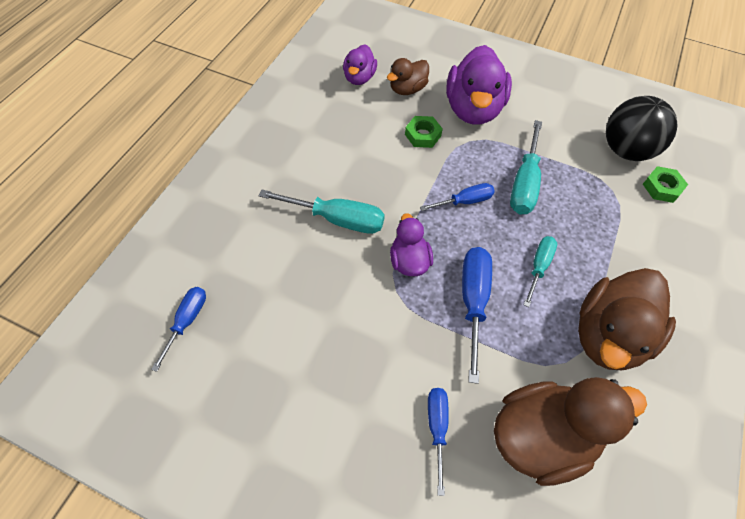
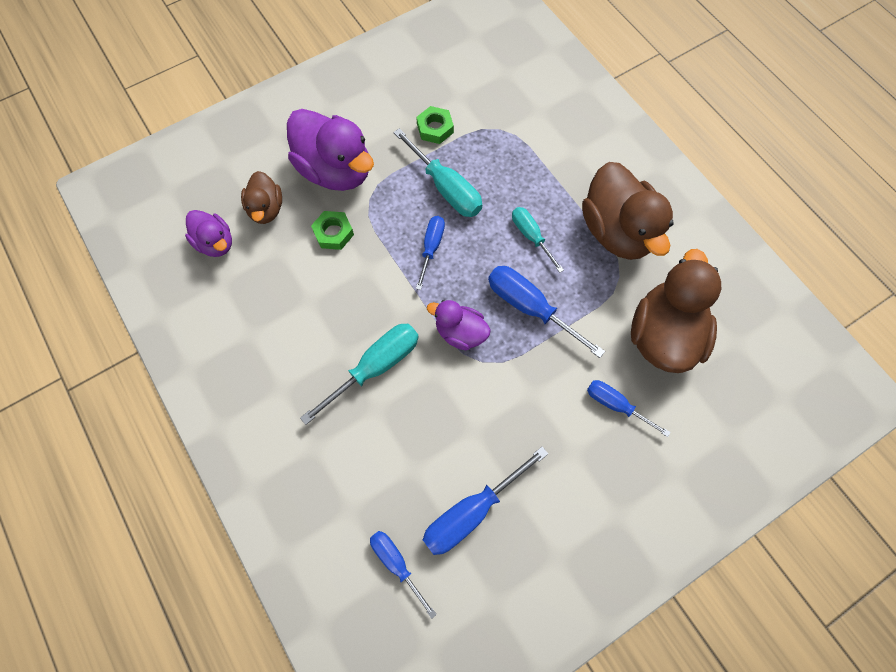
camera: 55 degrees left, 10 degrees up
(261, 355) = (472, 511): none -> blue screwdriver
(626, 150) = (468, 88): black ball -> none
(662, 187) = (521, 93): green nut -> green nut (435, 128)

